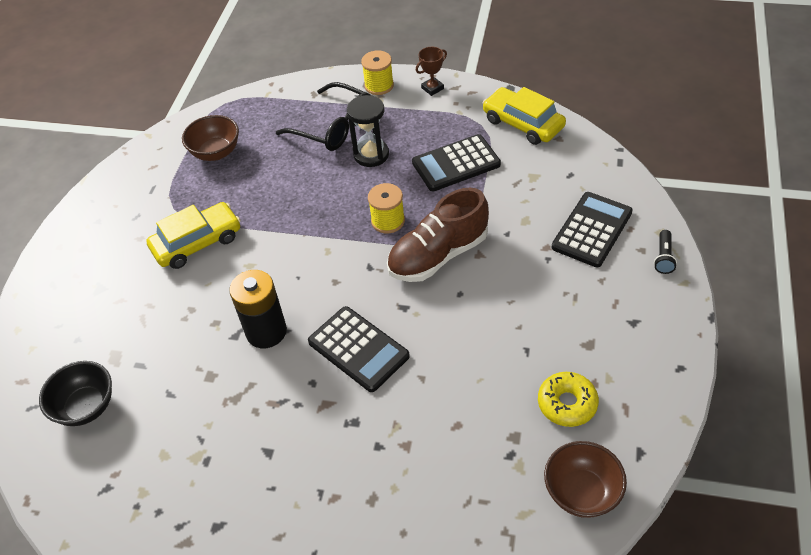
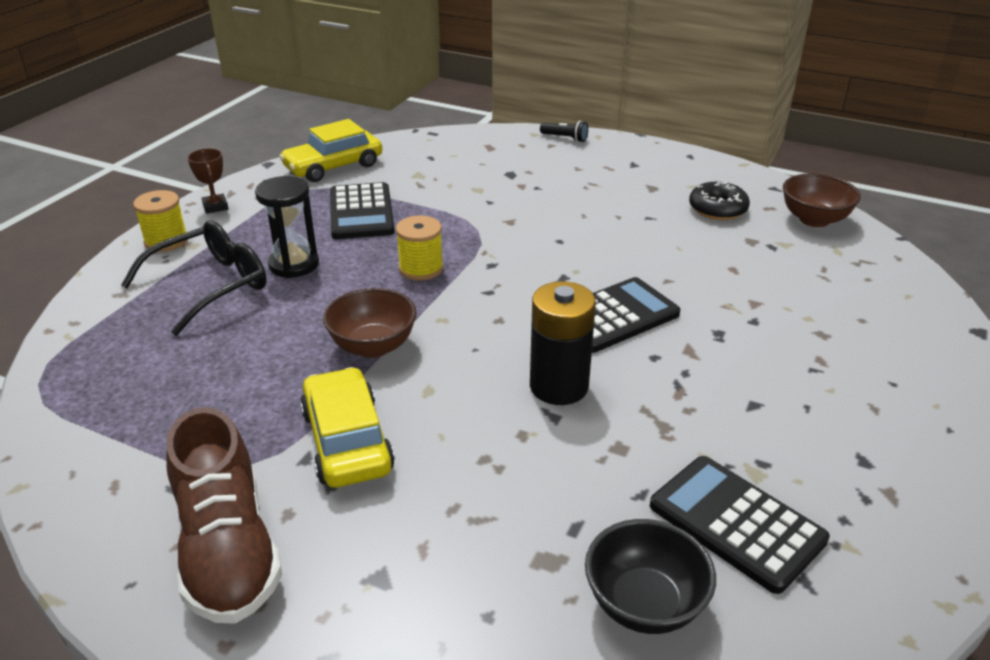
camera: 80 degrees left, 15 degrees down
(216, 152) = (153, 403): brown bowl -> brown bowl (373, 346)
(438, 255) = (497, 244): brown shoe -> brown shoe (228, 550)
(567, 403) = (717, 209): yellow donut -> black donut
(592, 230) = (512, 161): black calculator -> black calculator (736, 523)

